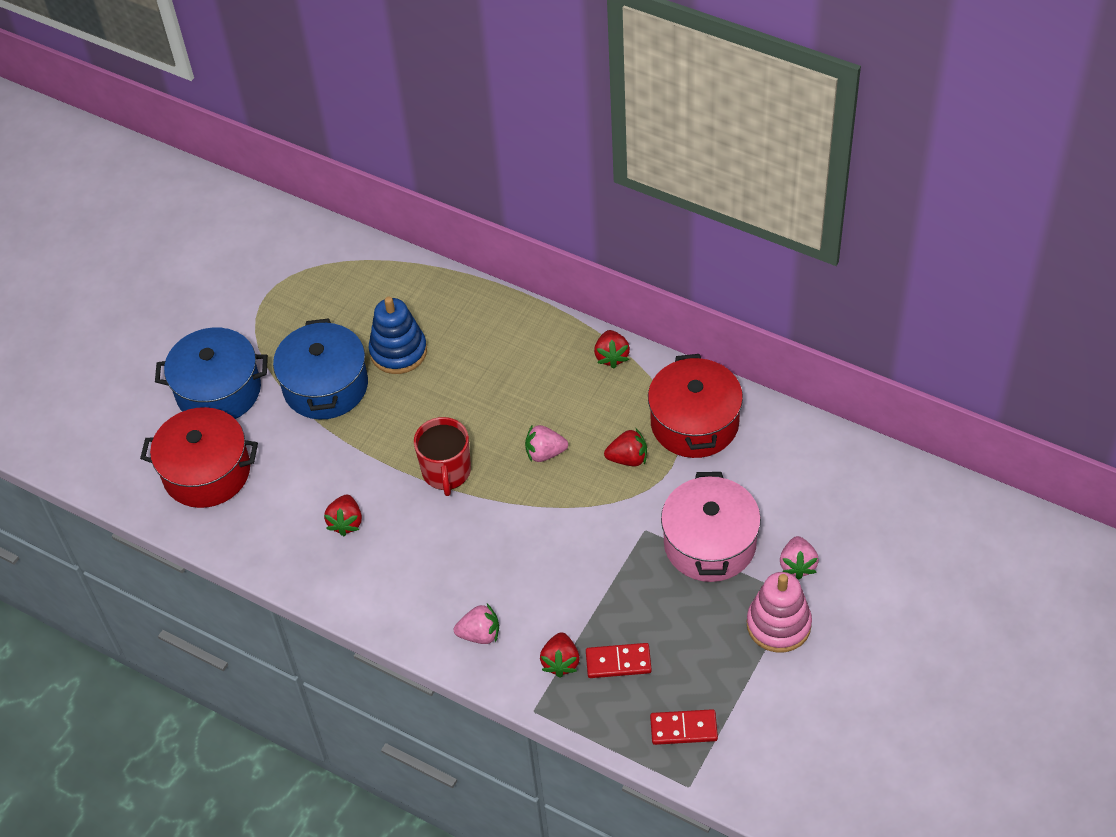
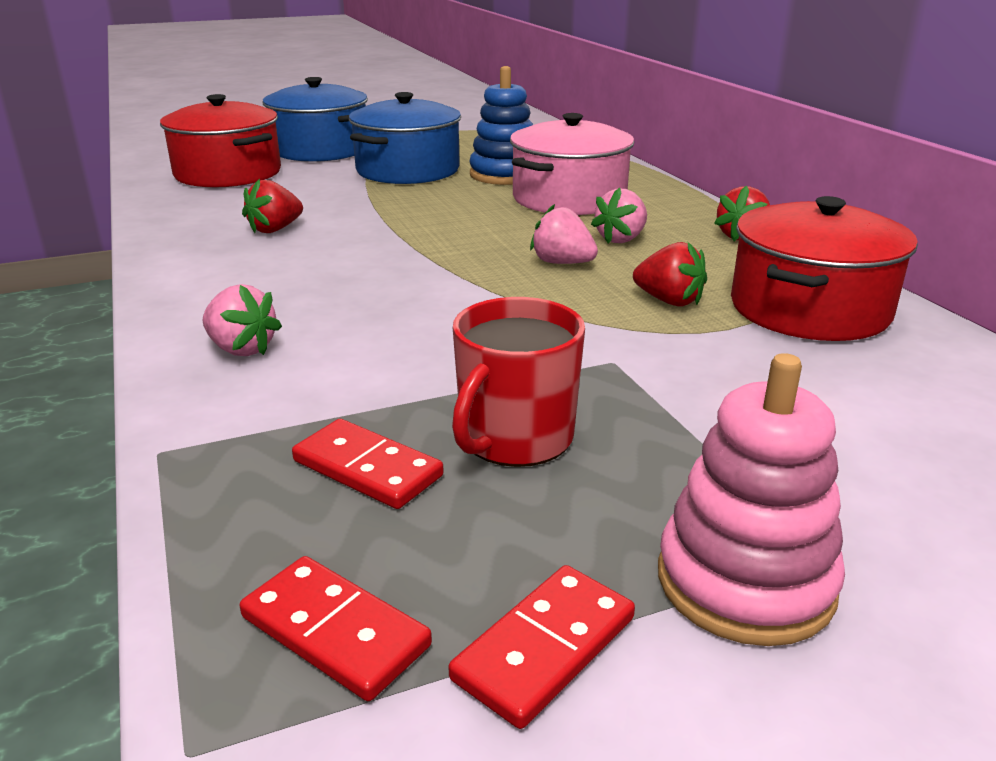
camera: 35 degrees right, 25 degrees down
(446, 472) = (429, 238): red mug -> red mug (515, 438)
(560, 662) = (287, 423): red strawberry -> none
(710, 543) = (708, 416): pink pot -> pink pot (569, 198)
(744, 690) = (545, 648): none -> red domino
(797, 565) = (873, 516): pink strawberry -> pink strawberry (621, 239)

